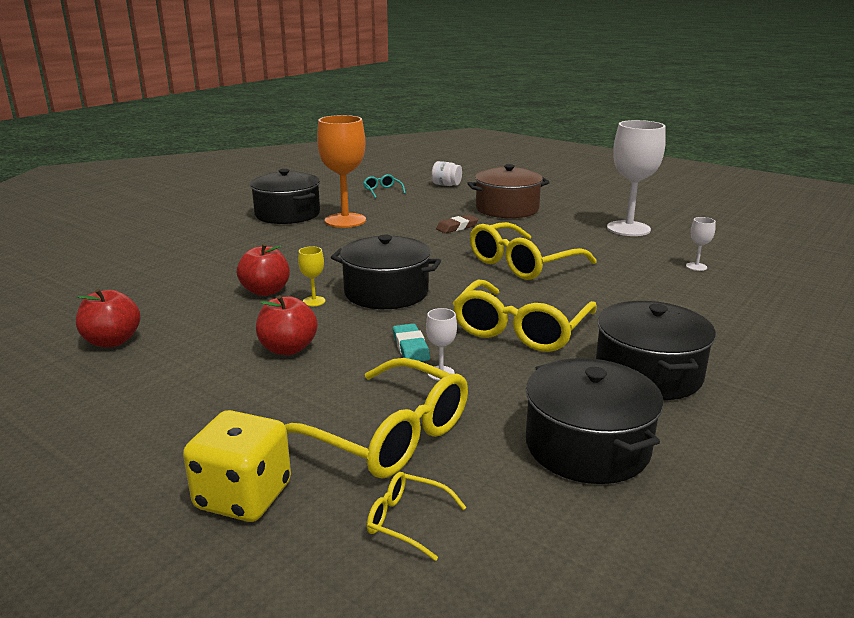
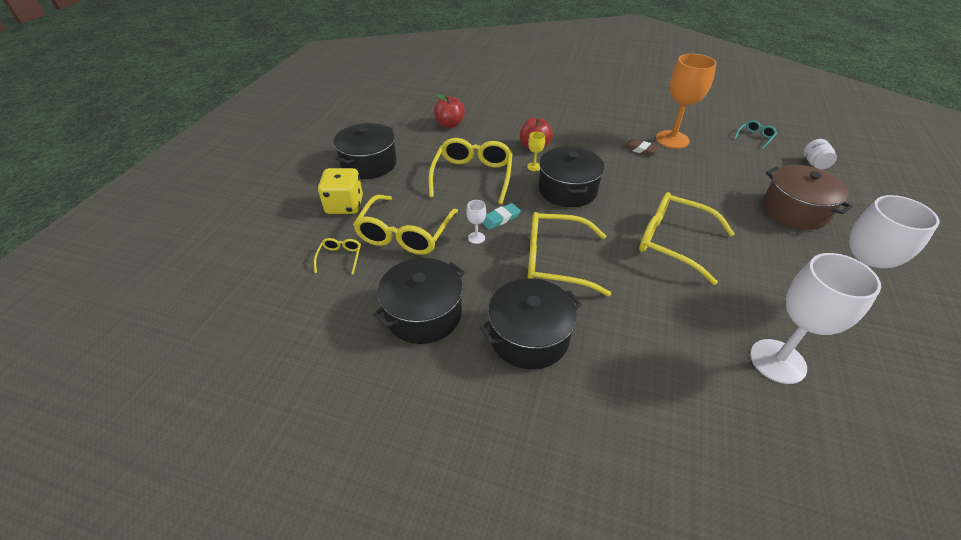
camera: 70 degrees right, 20 degrees up
(287, 214) = (657, 115): black pot -> black pot (369, 164)
(288, 349) = (472, 176): red apple -> yellow glasses
(457, 227) = (716, 192): brown eraser -> brown eraser (640, 149)
(696, 266) = (777, 361): white goblet -> white goblet, size x2.40

